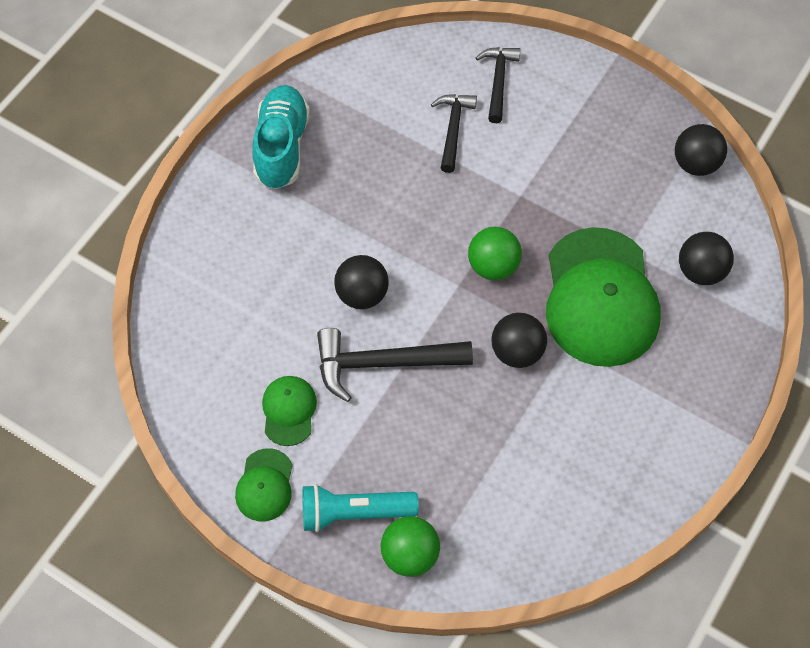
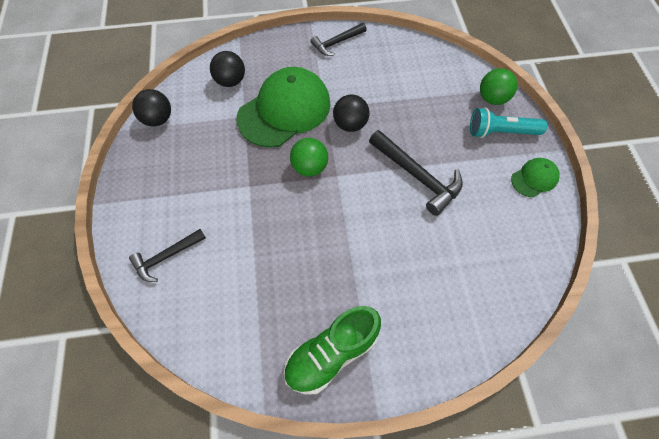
camera: 130 degrees left, 0 degrees up
(281, 147) = (331, 354): turquoise shoe -> green shoe
(289, 411) = (489, 199): green cap -> none
(354, 513) = (501, 132): turquoise flashlight -> turquoise flashlight turned 135 degrees clockwise
(362, 294) = (389, 217): black ball -> none
(453, 129) = (228, 256): black hammer -> black hammer (336, 43)

